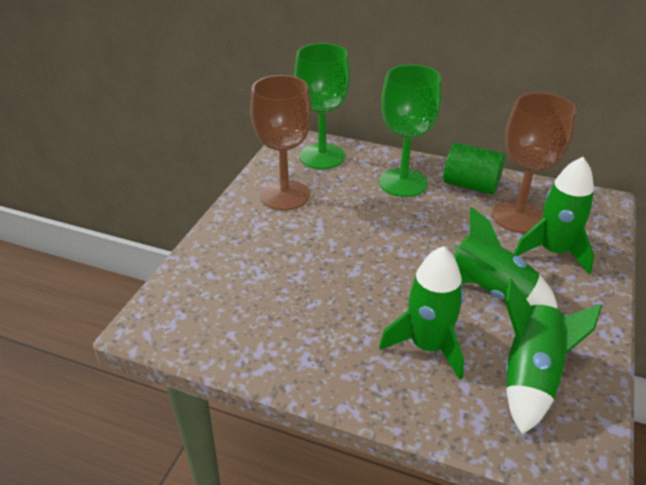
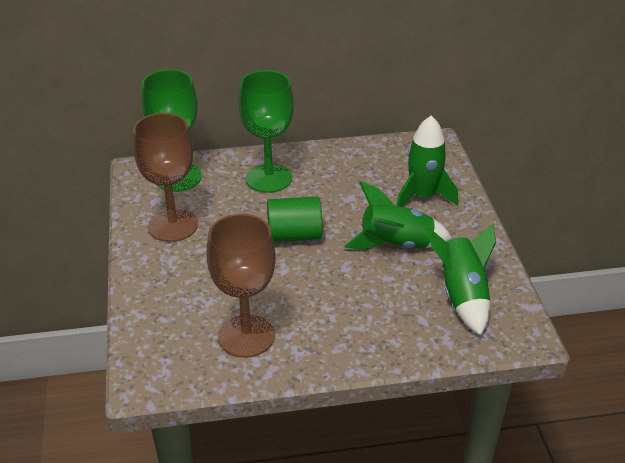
camera: 30 degrees left, 0 degrees up
(427, 346) = (379, 303): green rocket -> none
(470, 185) = (326, 162): green cylinder -> green cylinder (294, 235)
(518, 216) = (380, 177): brown goblet -> brown goblet (246, 336)

